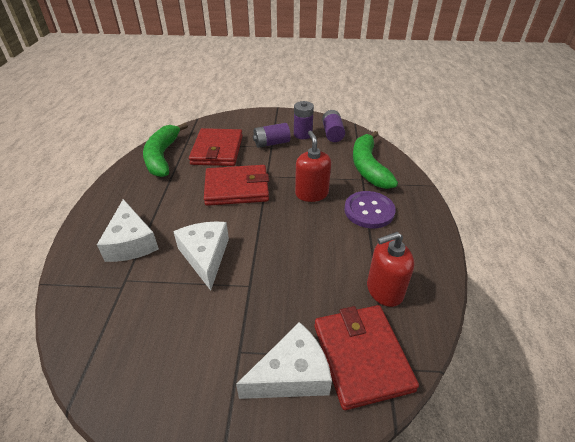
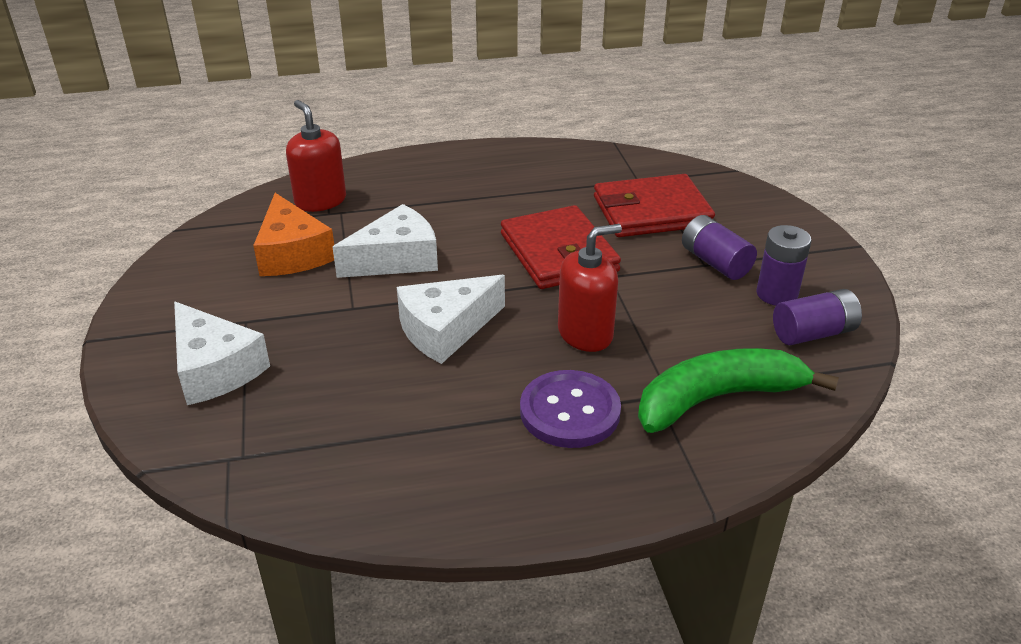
camera: 75 degrees right, 5 degrees down
(131, 242) = (404, 197): white cheese -> white cheese (446, 330)
(162, 156) = (600, 168): green banana -> none
(164, 315) = (292, 253): none -> orange cheese
(362, 356) = (245, 430): red wallet -> none
(384, 290) = (372, 445): red soap dispenser -> red soap dispenser (320, 201)

